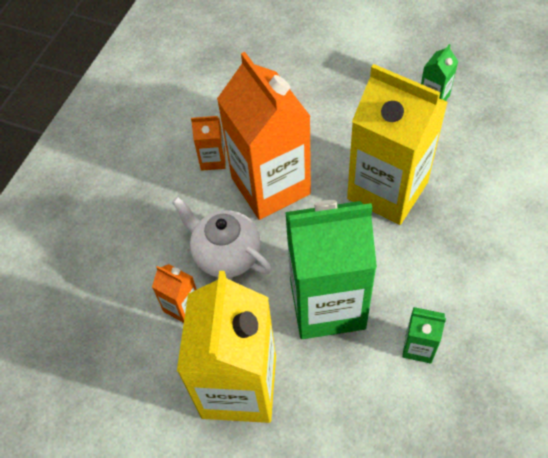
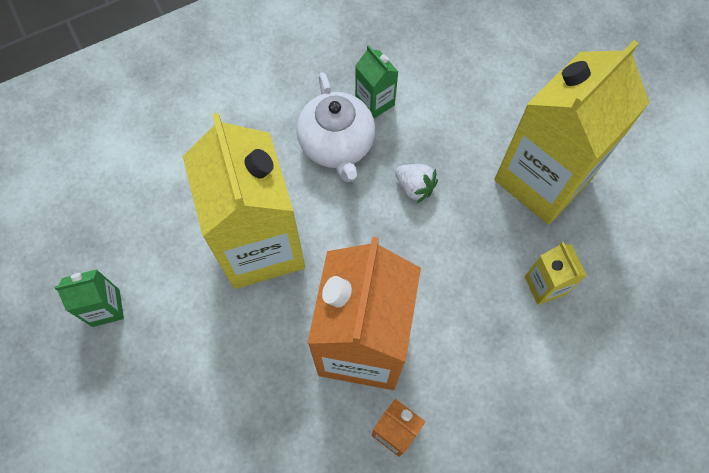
camera: 145 degrees left, 10 degrees up
(182, 306) = (545, 285): orange carton -> yellow carton
(226, 254) = (466, 305): white teapot -> white teapot (337, 145)
(327, 304) = (414, 187): green carton -> white strawberry

